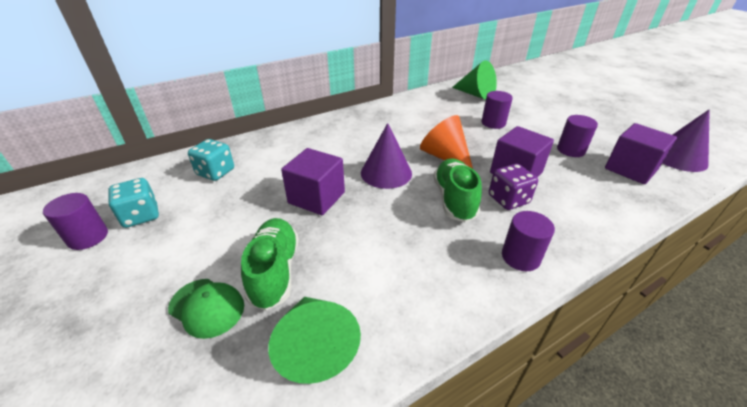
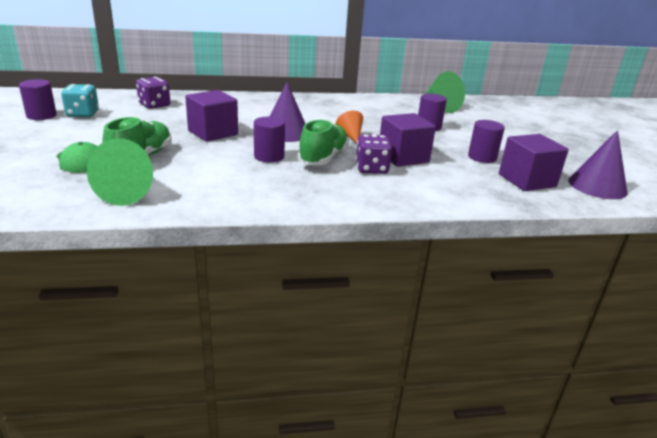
camera: 20 degrees right, 10 degrees down
(215, 172) = (154, 105): turquoise dice -> purple dice
(445, 157) = (350, 135): orange cone -> orange cone, size x0.60
(520, 257) = (334, 196): purple cylinder -> purple cylinder (269, 156)

